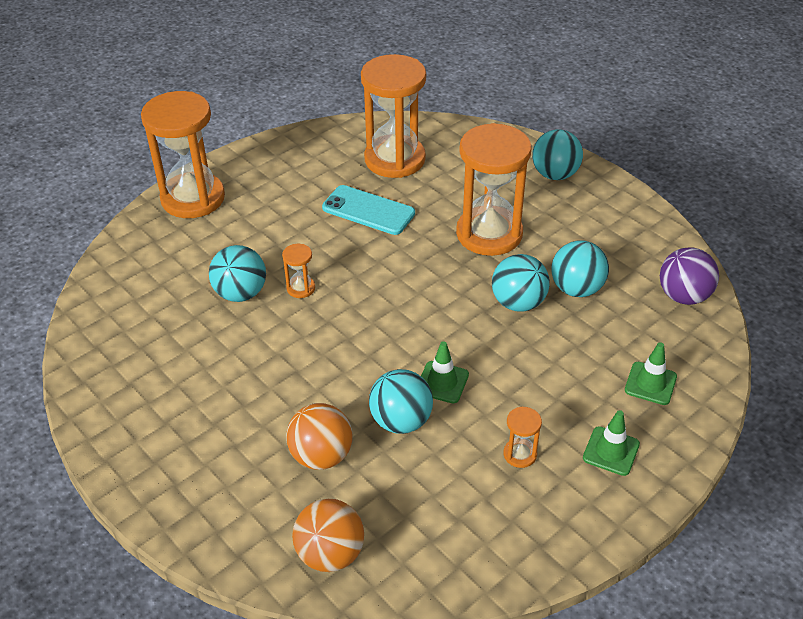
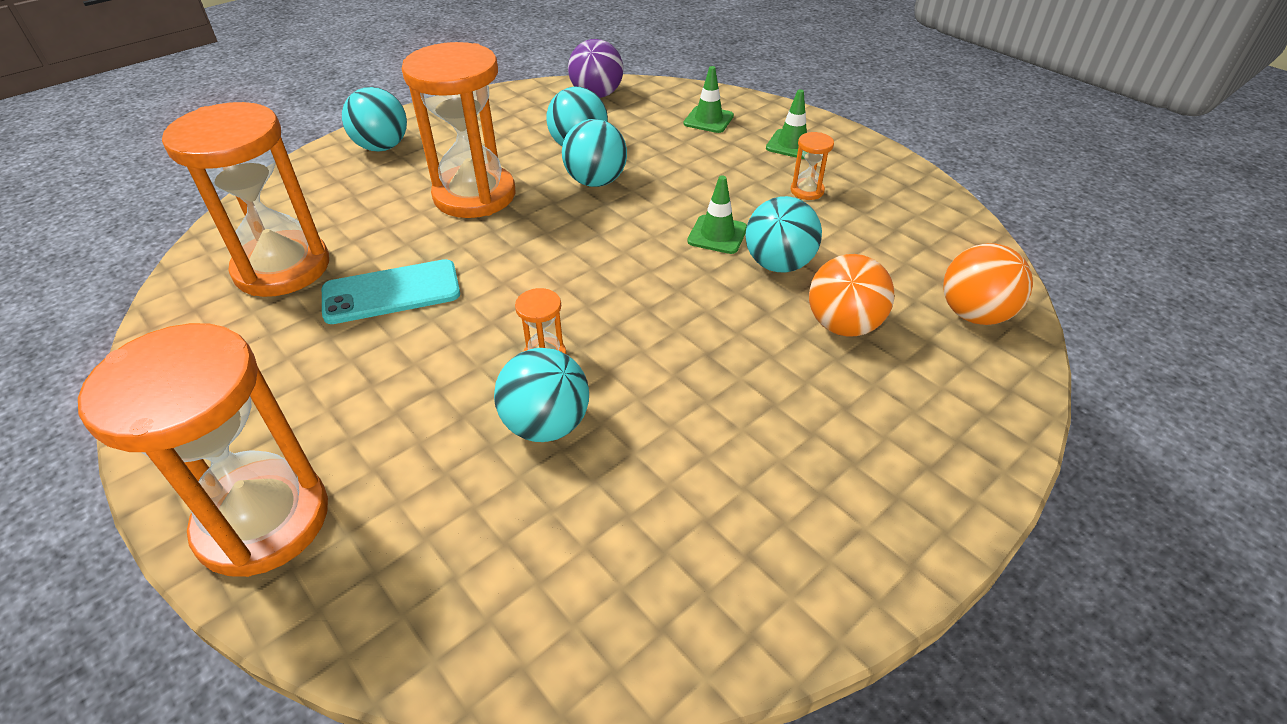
camera: 90 degrees left, 0 degrees up
(368, 210) = (391, 292): turquoise phone -> turquoise phone turned 45 degrees clockwise

